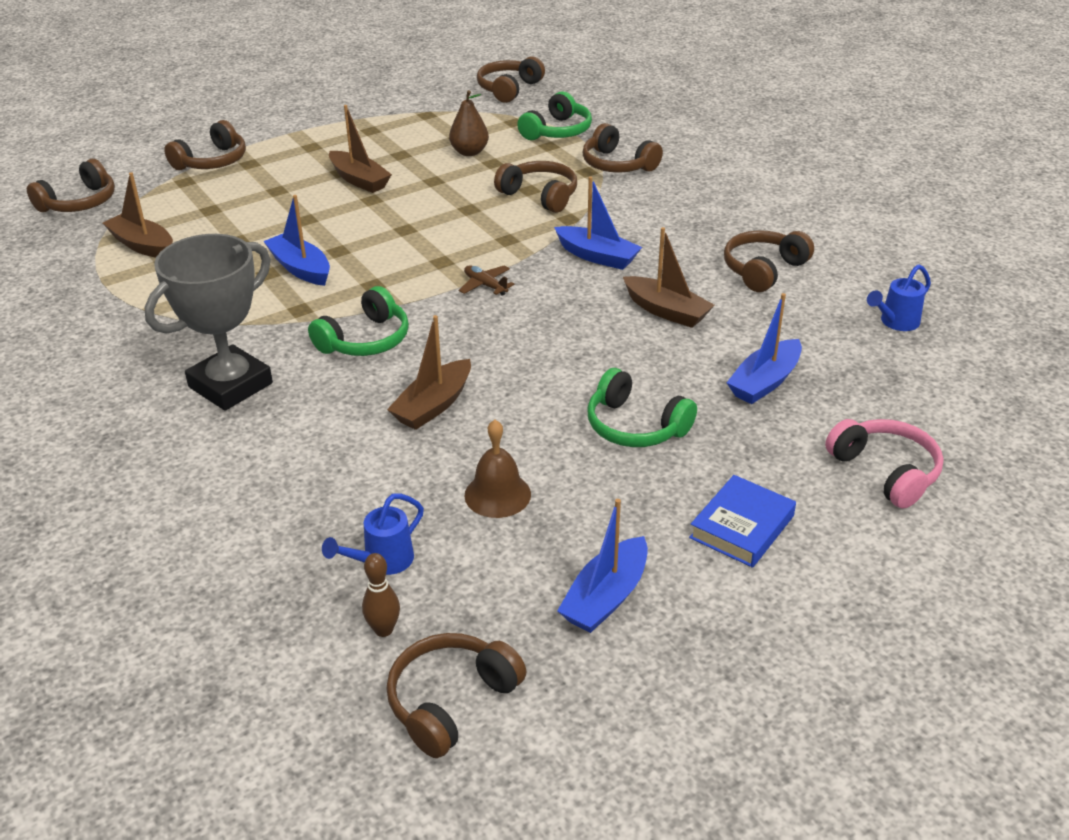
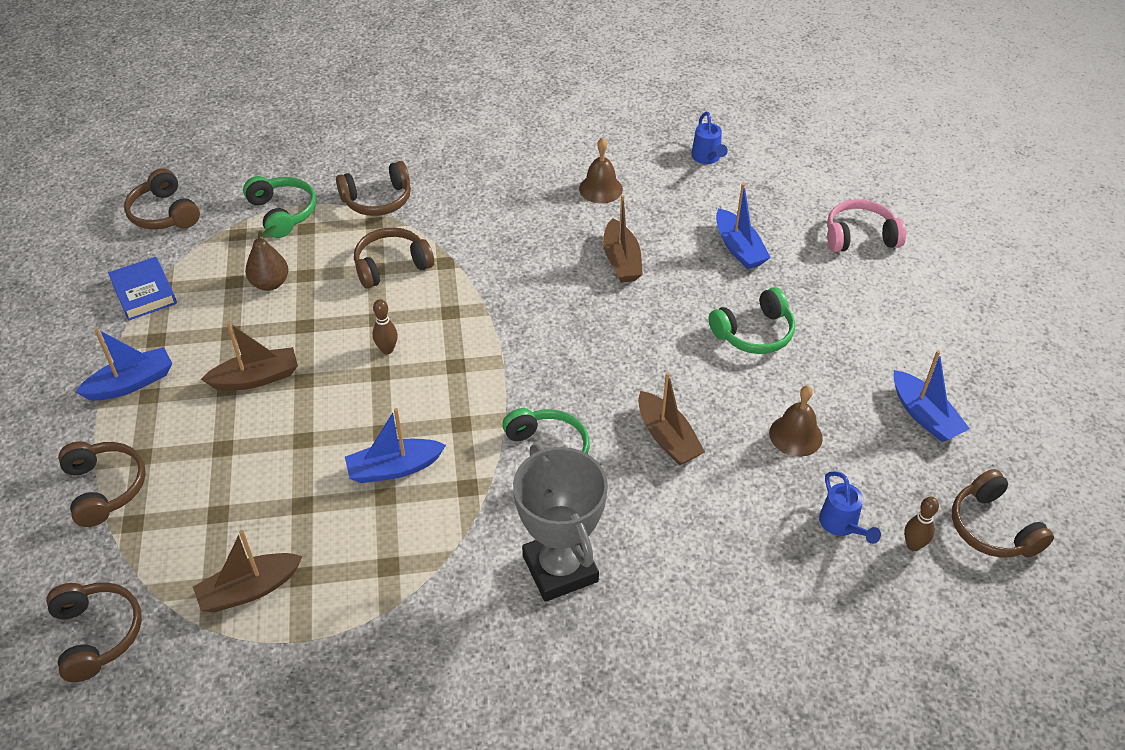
camera: 65 degrees left, 10 degrees up
(435, 224) = (387, 349): none -> brown bowling pin
(485, 285) = (514, 350): brown plane -> none
(597, 256) = (517, 268): blue boat -> blue boat (131, 383)
(666, 311) = (621, 260): brown boat -> brown boat turned 105 degrees clockwise
(742, 527) = (884, 324): blue book -> blue book (144, 292)
(763, 270) = (600, 189): brown headphones -> brown bell

